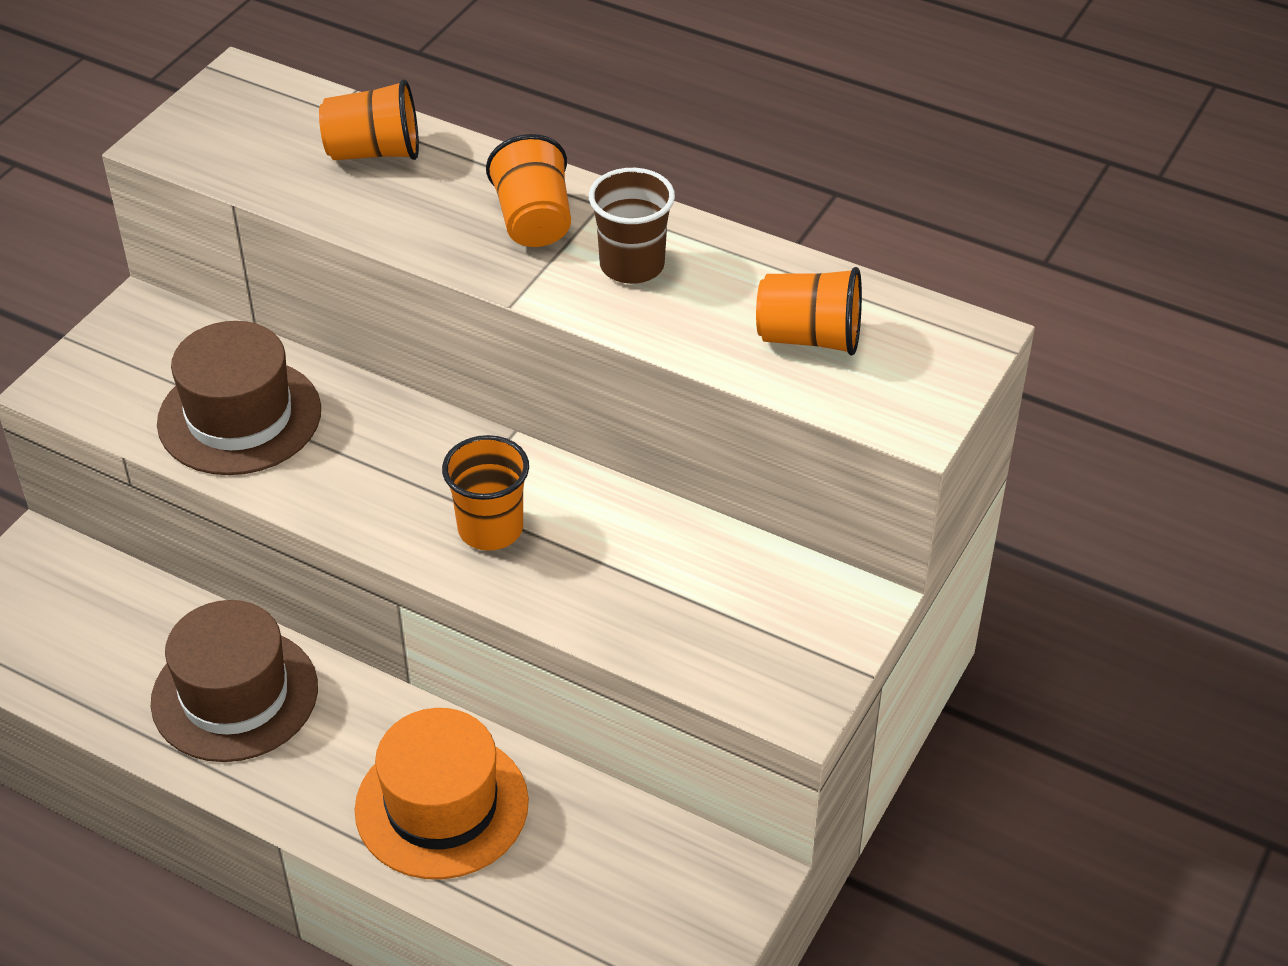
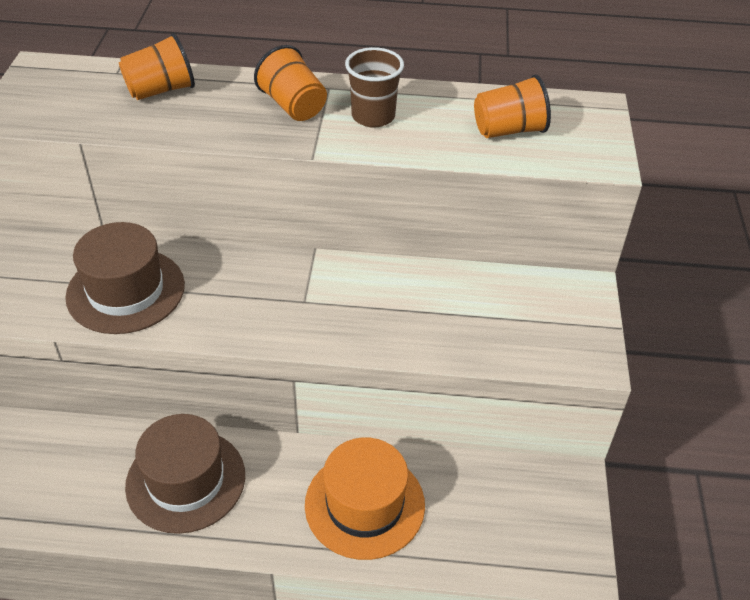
camera: 25 degrees left, 0 degrees up
(490, 529) = (337, 312): orange cup -> none

